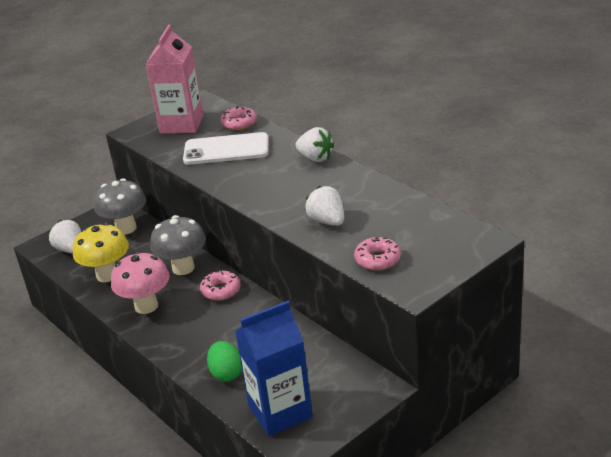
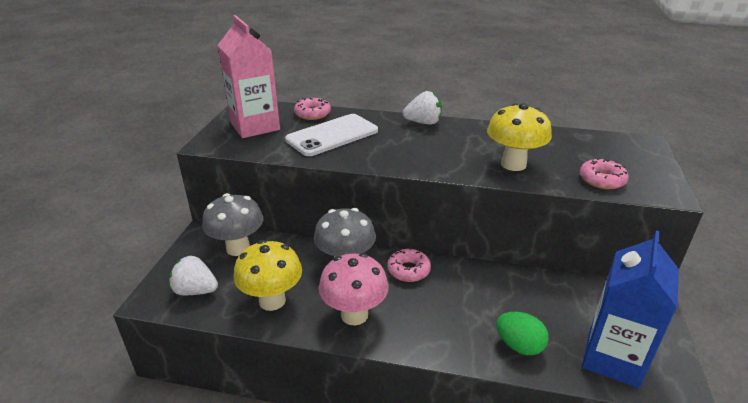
camera: 40 degrees left, 0 degrees up
(327, 221) = (513, 164): white strawberry -> yellow mushroom

